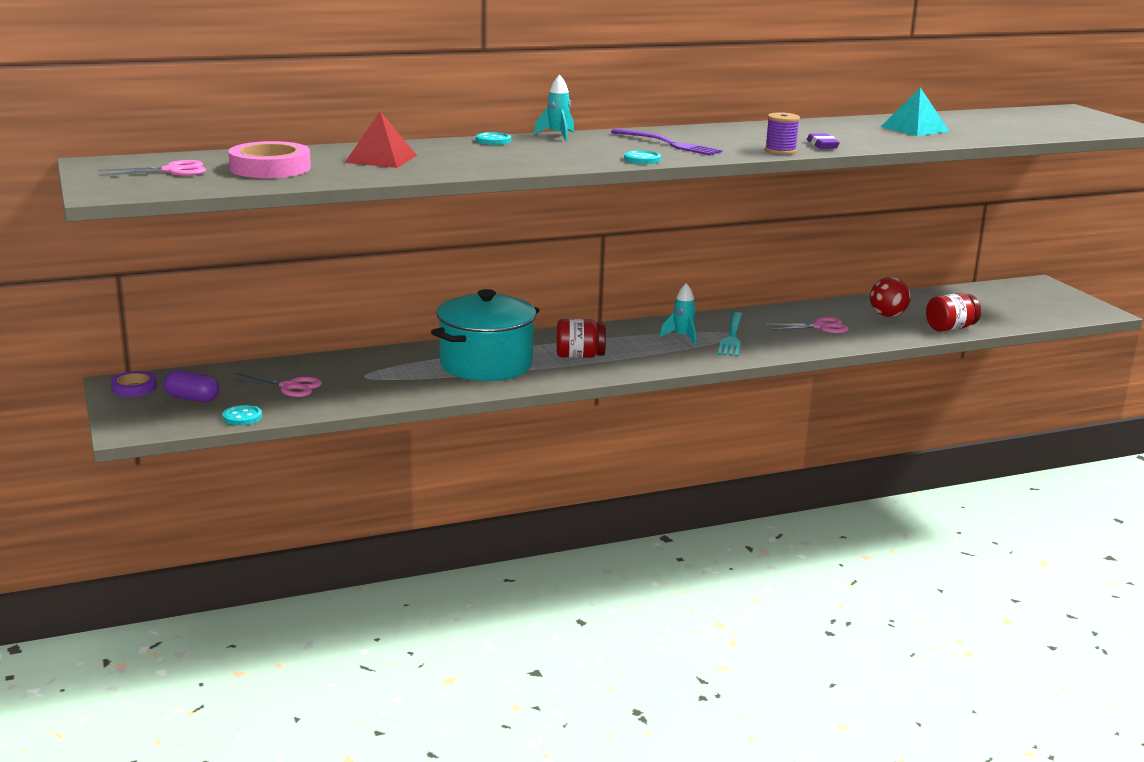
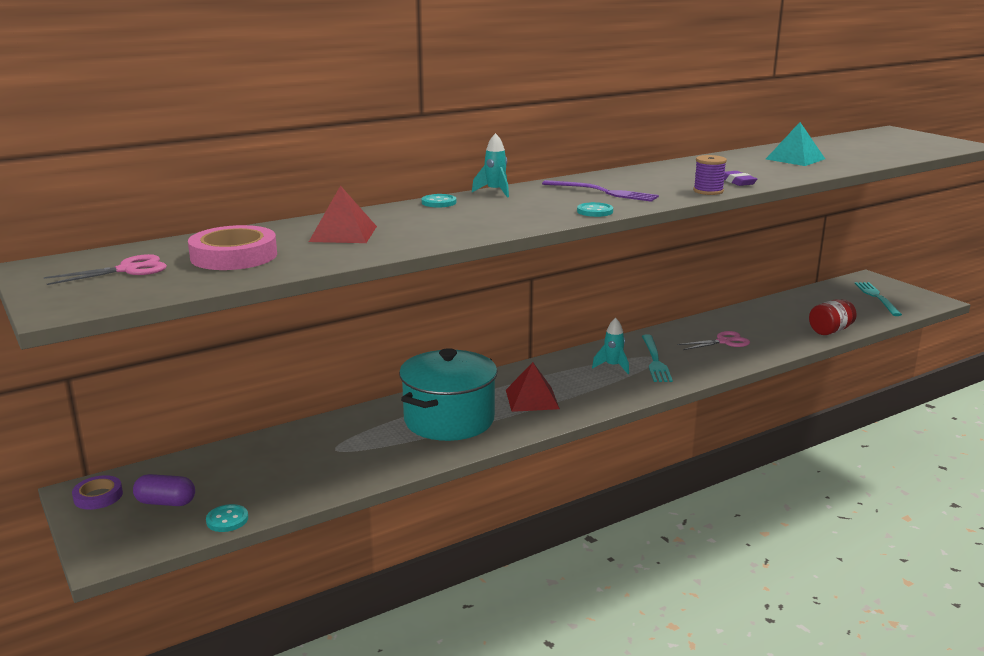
camera: 10 degrees left, 0 degrees up
(289, 387) = (264, 473): pink scissors -> none
(579, 356) = (532, 399): red jar -> red pyramid
(887, 315) = (771, 323): red ball -> none
(1033, 302) = (877, 297): none -> turquoise fork

